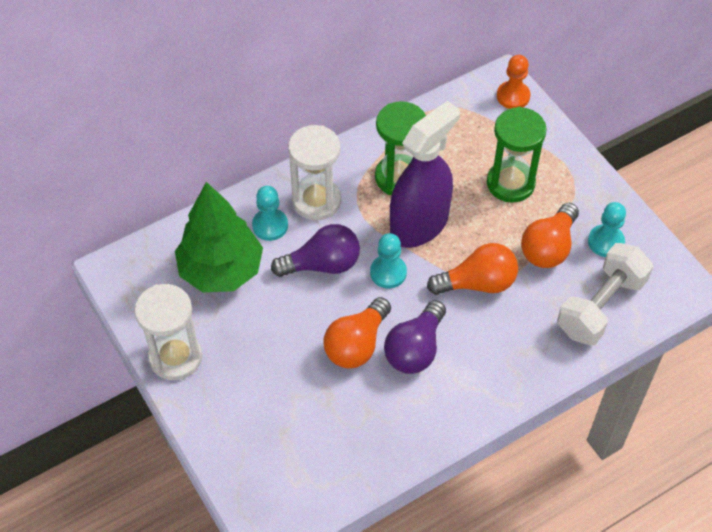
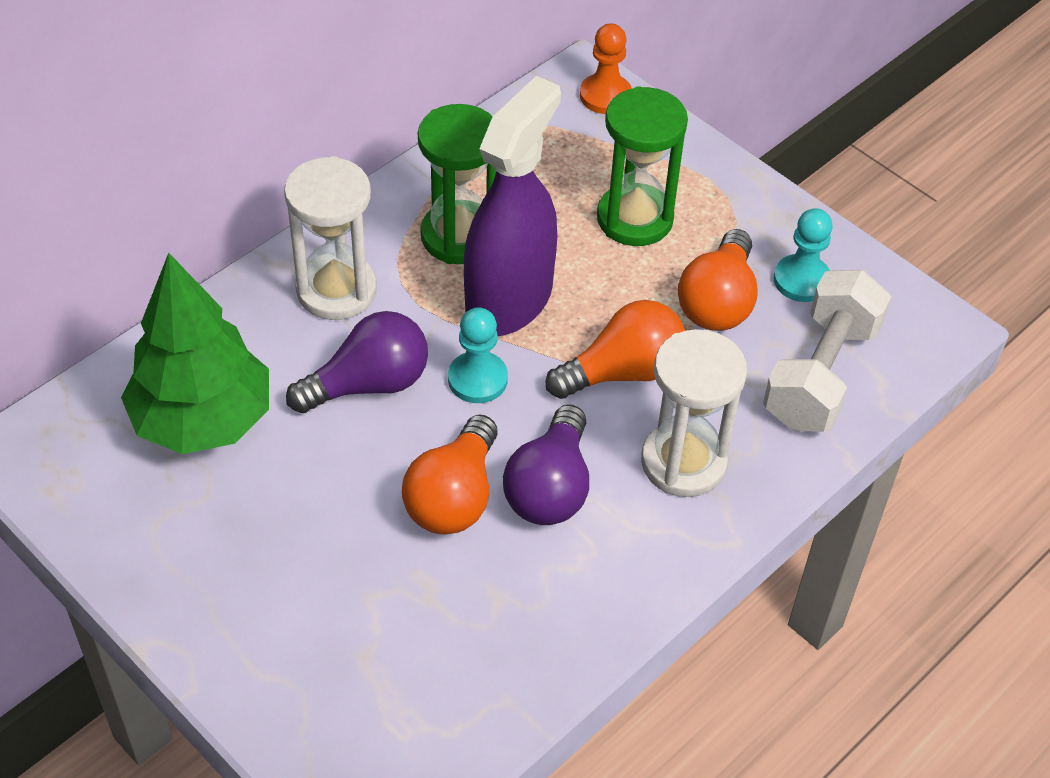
camera: 15 degrees left, 5 degrees down
(175, 357) = (154, 570): white hourglass -> white hourglass (683, 462)
(270, 225) = (269, 339): turquoise pawn -> none

